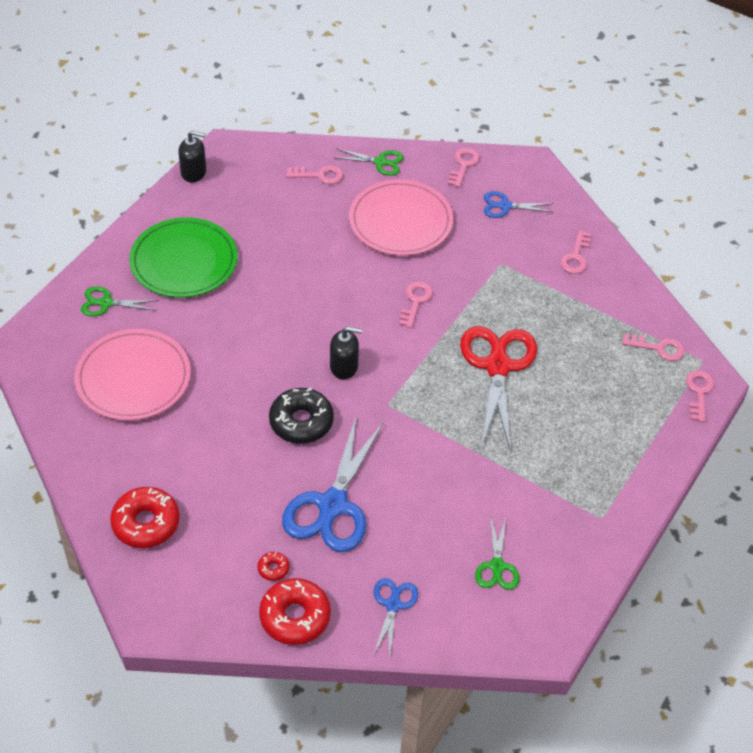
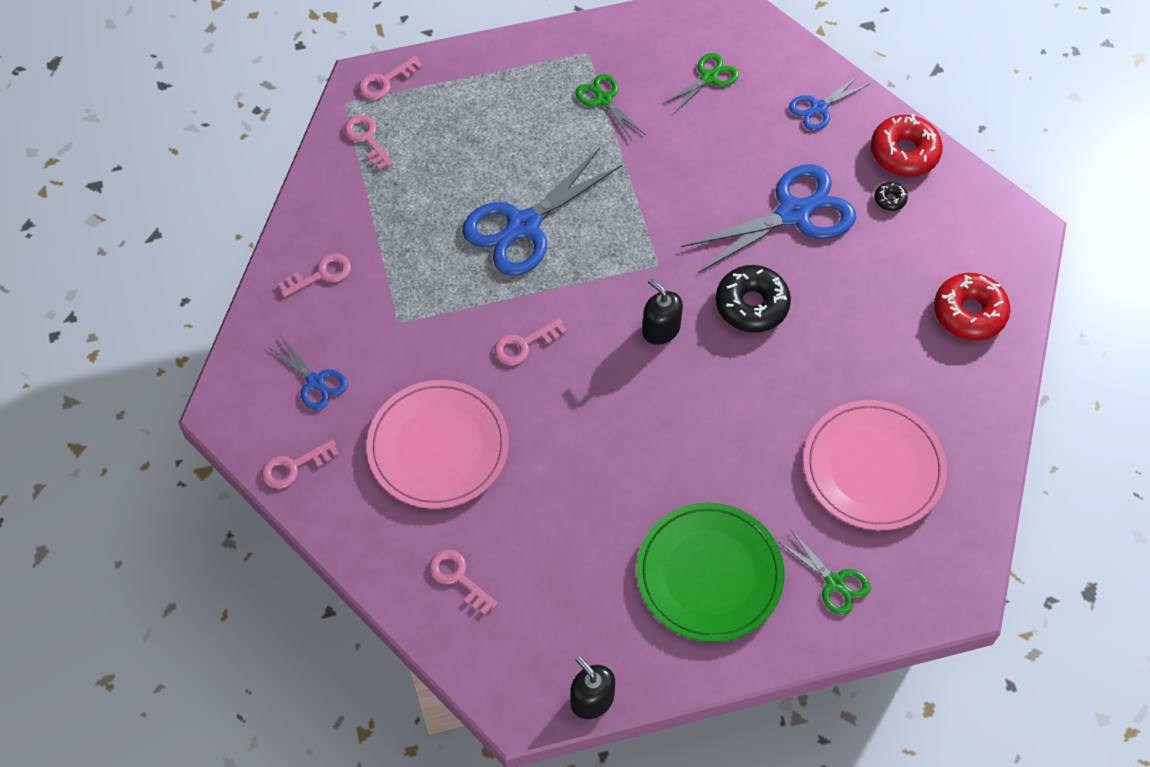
camera: 135 degrees left, 10 degrees up
(273, 569) = (890, 199): red donut -> black donut
(380, 162) = (374, 543): green scissors -> green scissors (604, 99)
(497, 366) = (523, 226): red scissors -> blue scissors

